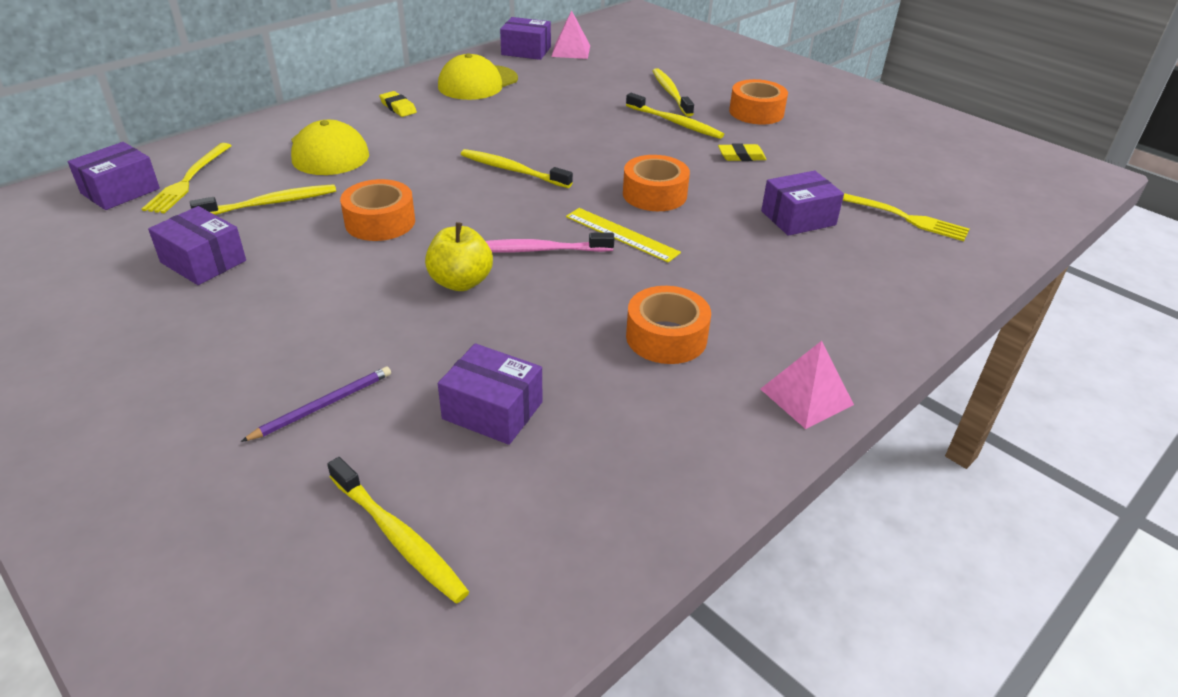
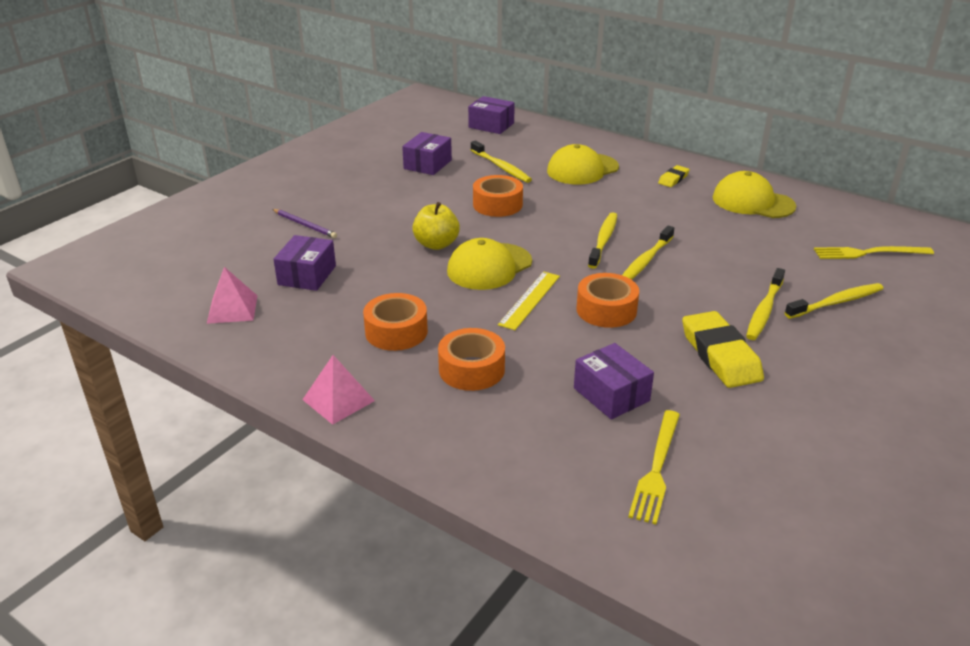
camera: 80 degrees right, 5 degrees down
(188, 180) = (515, 139): yellow fork -> yellow fork (868, 253)
(398, 537) = (208, 264): yellow toothbrush -> yellow toothbrush (645, 261)
(526, 51) = (852, 213): purple box -> none
(537, 250) = (489, 267): pink toothbrush -> yellow cap
(571, 51) = (881, 235): pink pyramid -> pink pyramid (232, 309)
(741, 156) = (720, 355): yellow eraser -> yellow eraser, size x1.96
(756, 112) = (841, 361): orange tape -> orange tape (471, 369)

